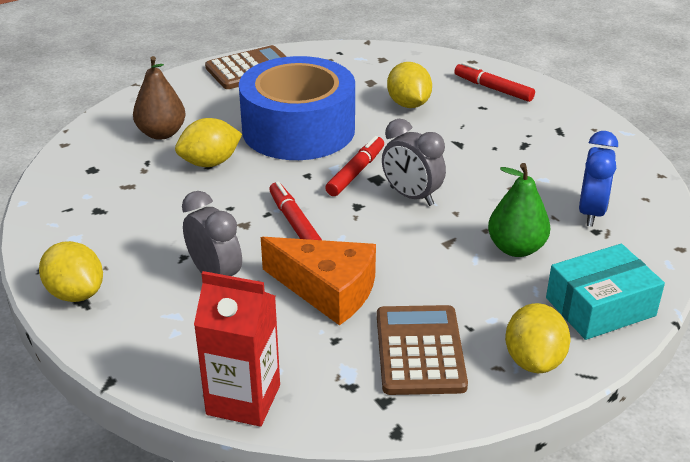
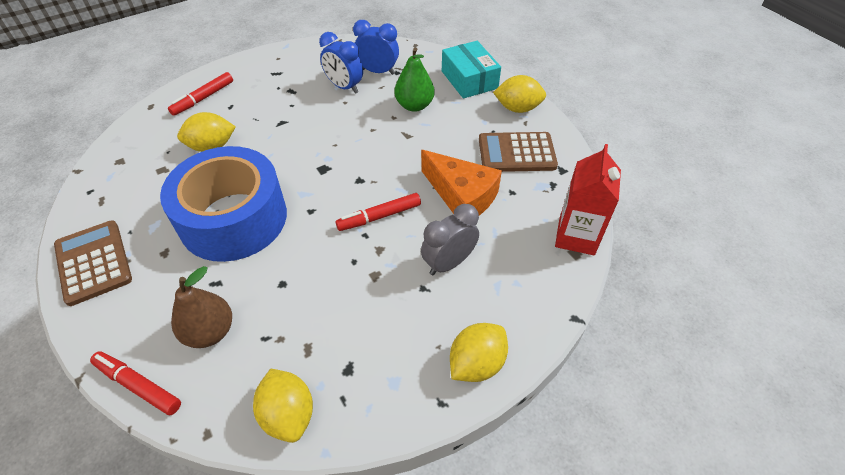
camera: 90 degrees left, 15 degrees up
(210, 163) = (278, 282): yellow lemon -> yellow lemon (288, 414)
(328, 290) = (461, 196): orange cheese -> orange cheese turned 105 degrees clockwise
(355, 172) = (312, 180): red marker -> red marker (138, 386)
(411, 196) = (350, 150): grey clock -> none
(544, 185) = (344, 87): none -> blue clock

